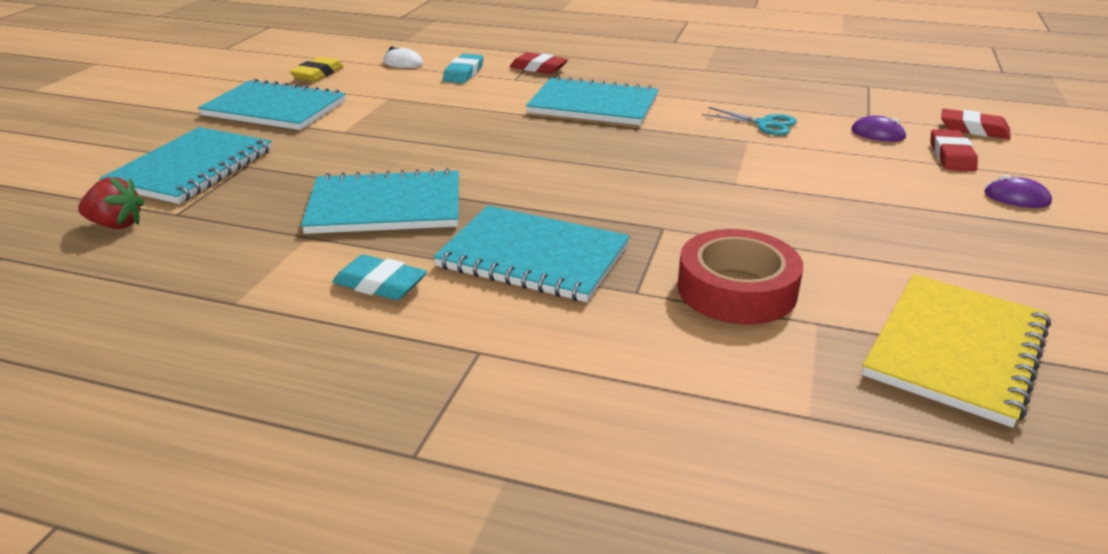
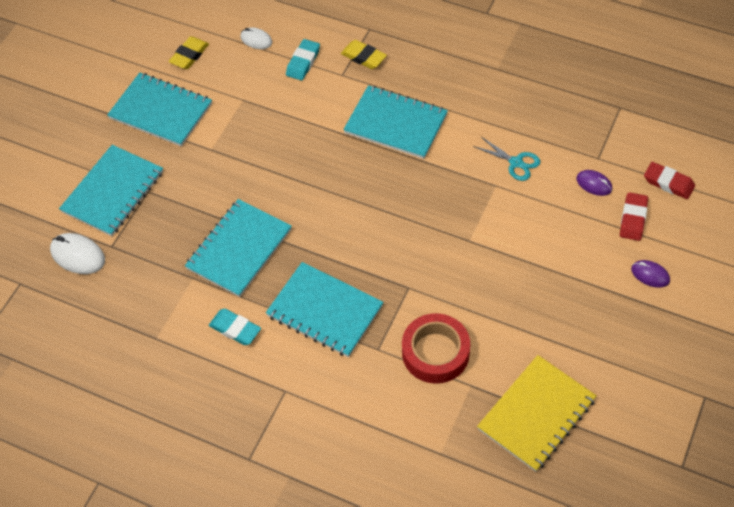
camera: 10 degrees right, 25 degrees up
(116, 225) = (78, 255): red strawberry -> white mouse
(385, 206) = (239, 249): turquoise notebook -> turquoise notebook turned 60 degrees counterclockwise
(538, 68) = (363, 57): red eraser -> yellow eraser

